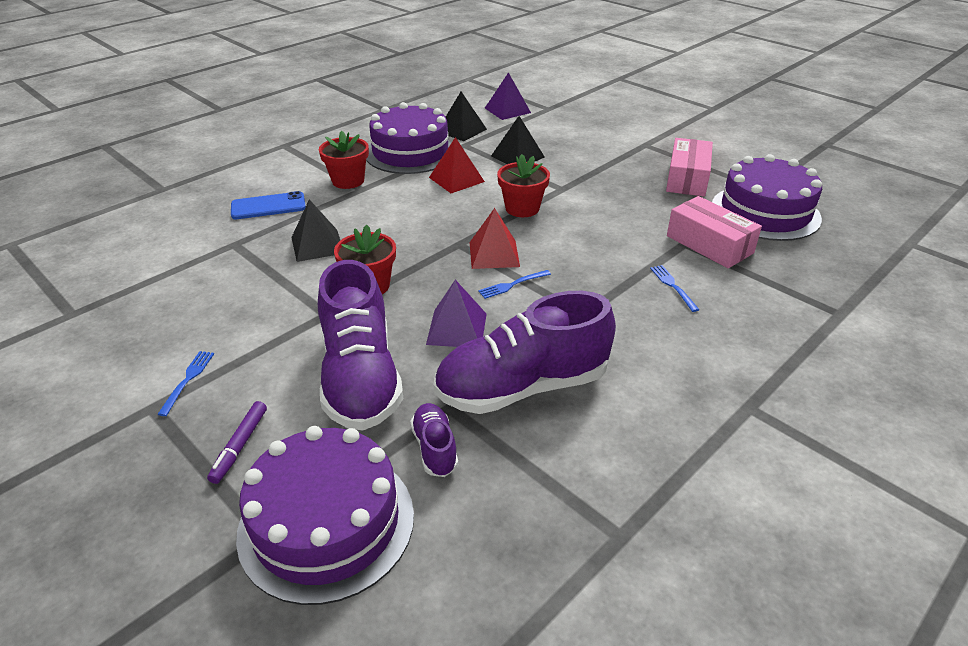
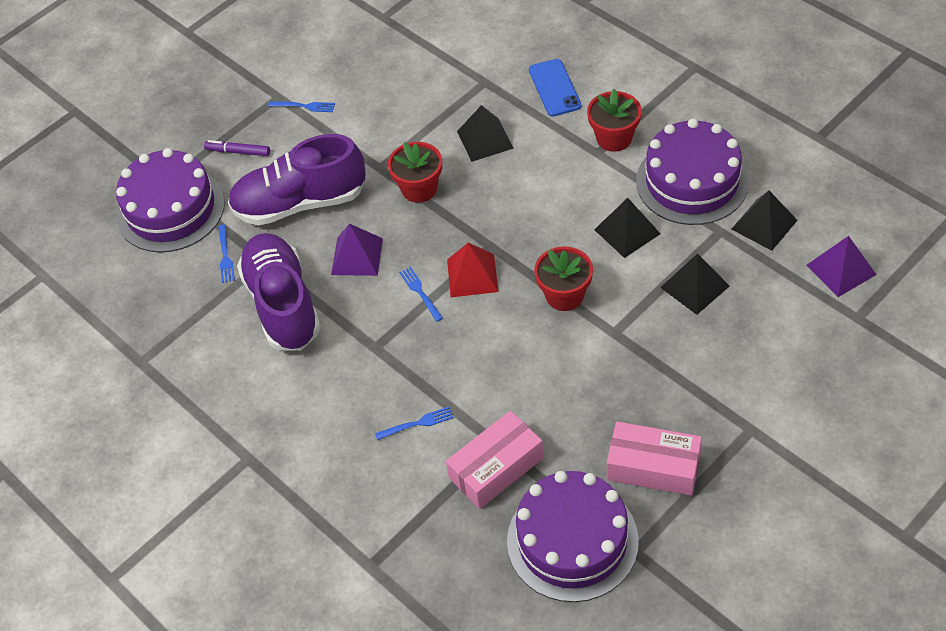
camera: 95 degrees right, 15 degrees up
(435, 448) = (225, 256): purple shoe -> blue fork
(456, 179) = (627, 231): red pyramid -> black pyramid

